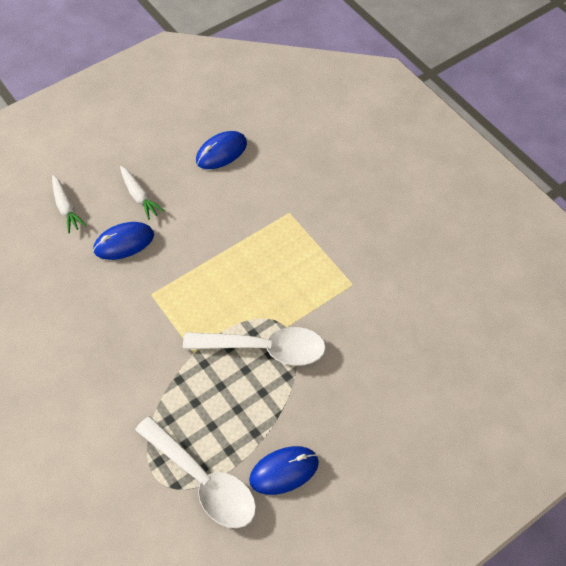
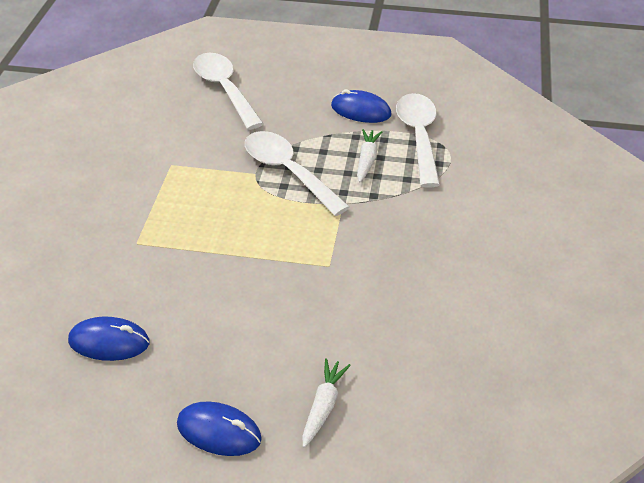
camera: 135 degrees left, 15 degrees down
(124, 242) = (304, 325): blue mouse -> blue mouse (219, 431)
(139, 196) = (239, 359): white carrot -> white carrot (367, 160)
(420, 392) = (224, 89): none -> white spoon

